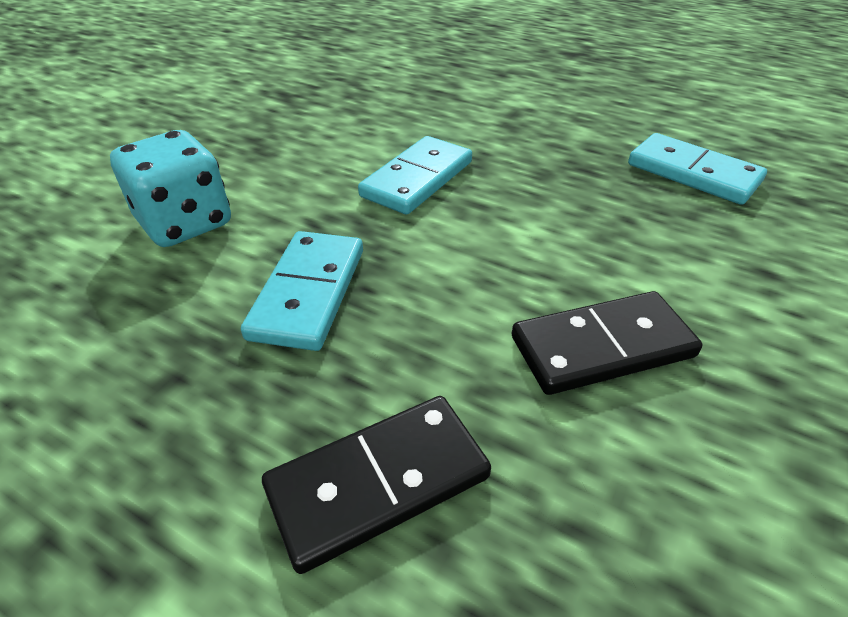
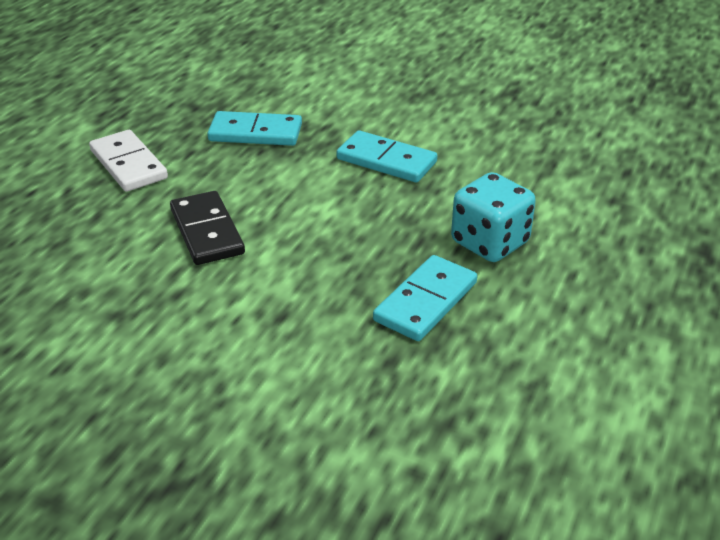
camera: 85 degrees right, 5 degrees down
(185, 223) = (320, 85): turquoise dice -> turquoise dice (489, 243)
(378, 483) = (128, 164): black domino -> white domino

